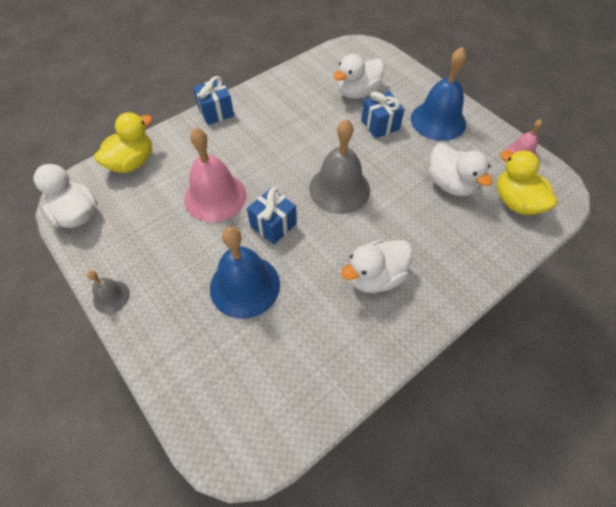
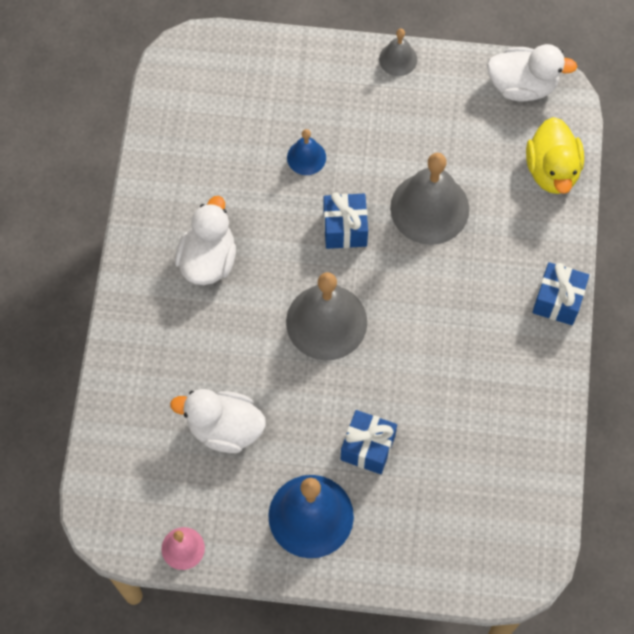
camera: 135 degrees right, 10 degrees up
(215, 196) = (429, 208): pink bell -> grey bell
(245, 286) = (306, 157): blue bell -> blue bell, size x0.50
(358, 92) = (441, 478): white duck -> none
(515, 202) = (143, 463): yellow duck -> none

